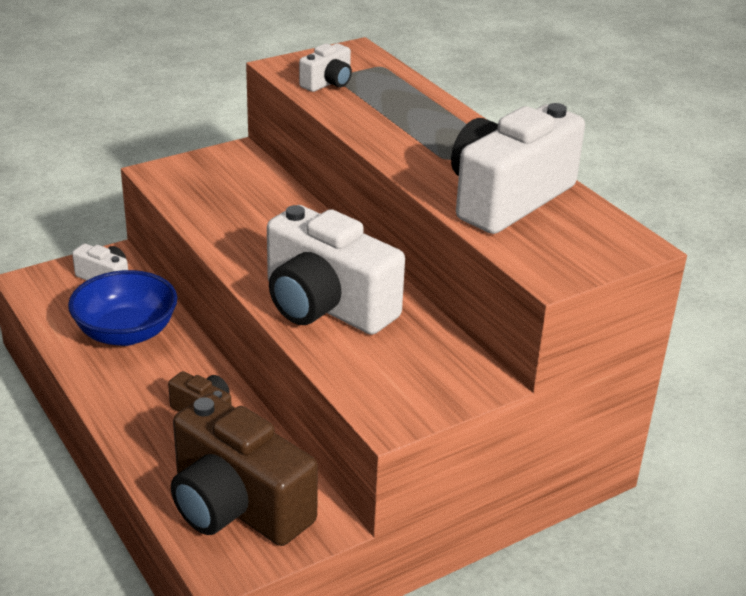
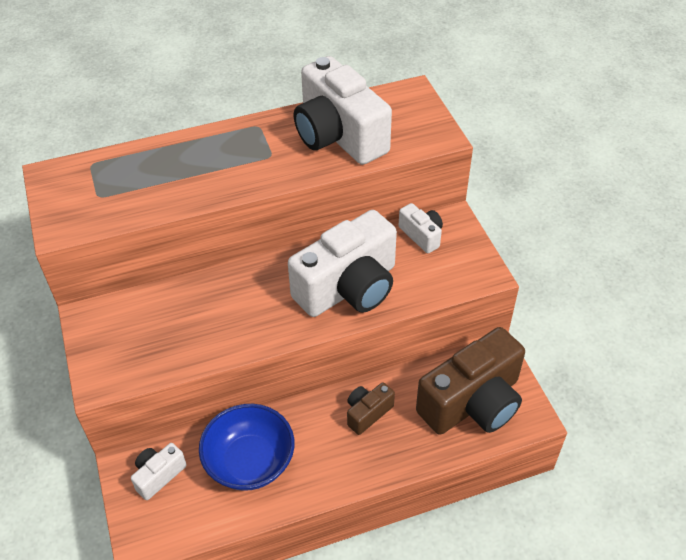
camera: 75 degrees left, 15 degrees up
(328, 83) = (110, 203): white camera -> white camera (421, 235)

